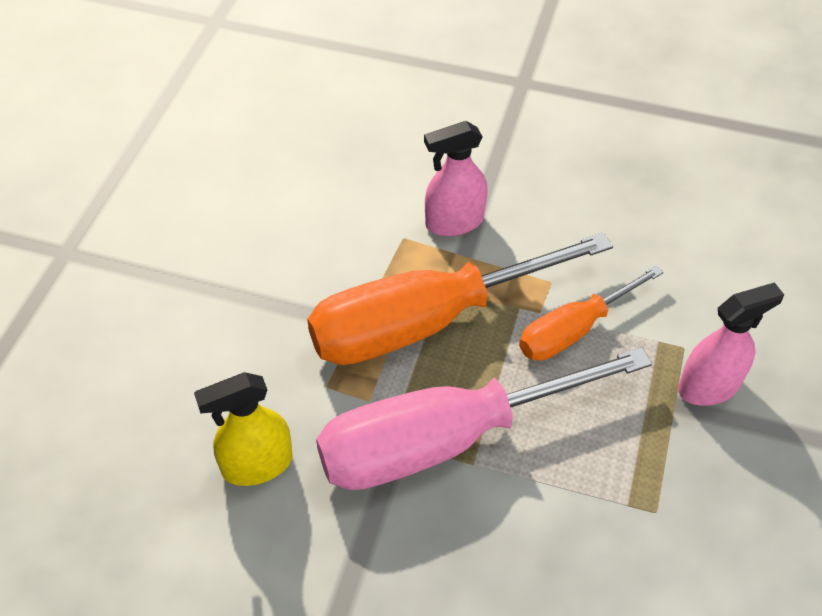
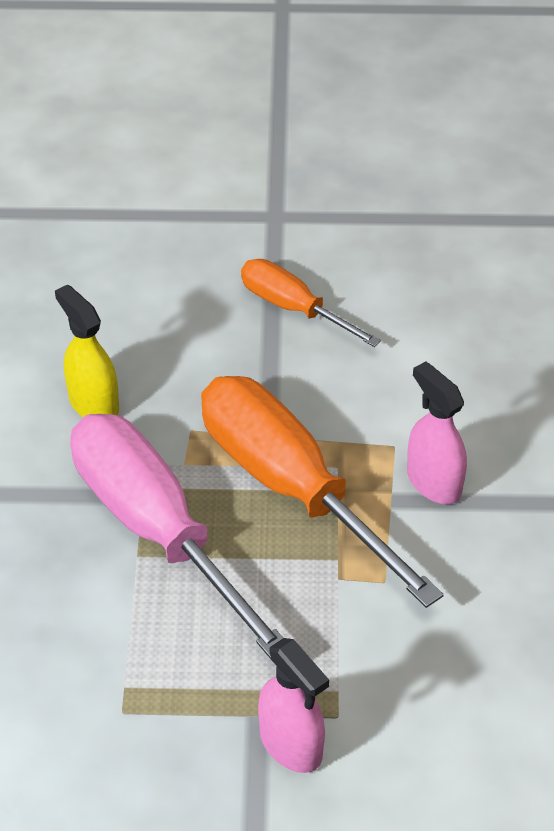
camera: 75 degrees right, 5 degrees down
(574, 329) = (325, 611): orange screwdriver -> orange screwdriver (294, 308)

